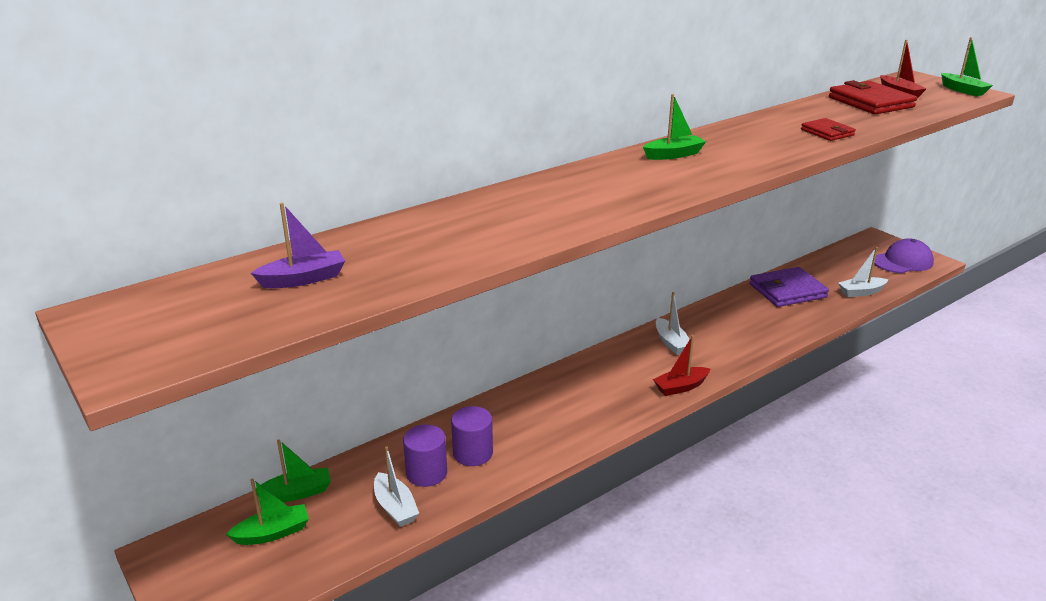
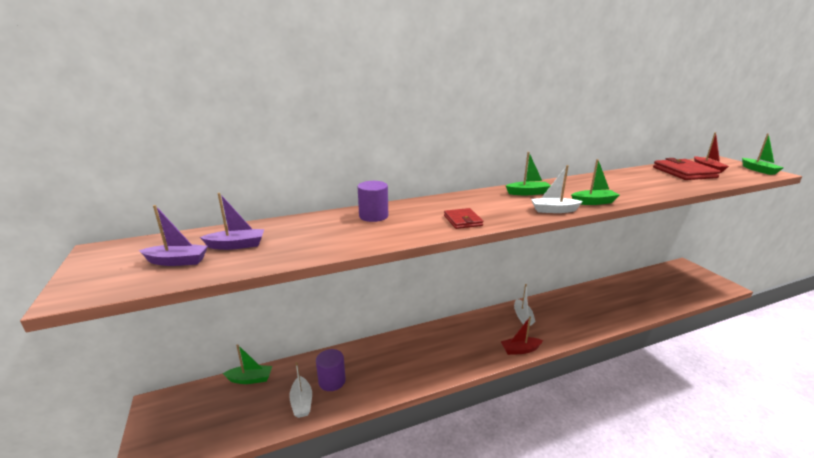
camera: 15 degrees right, 5 degrees down
(235, 312) = (177, 261): none -> purple boat
(272, 533) = (222, 404): green boat -> green boat (593, 202)
(473, 453) = (366, 372): purple cylinder -> purple cylinder (373, 216)
(787, 291) = (613, 293): purple wallet -> none
(827, 132) = (645, 188): red wallet -> red wallet (462, 221)
(861, 292) = (668, 301): white boat -> white boat (554, 210)
(902, 261) = (703, 284): purple cap -> none

